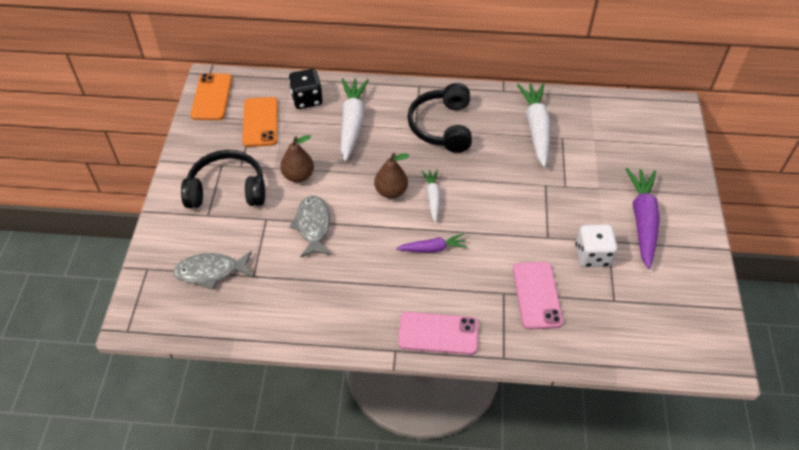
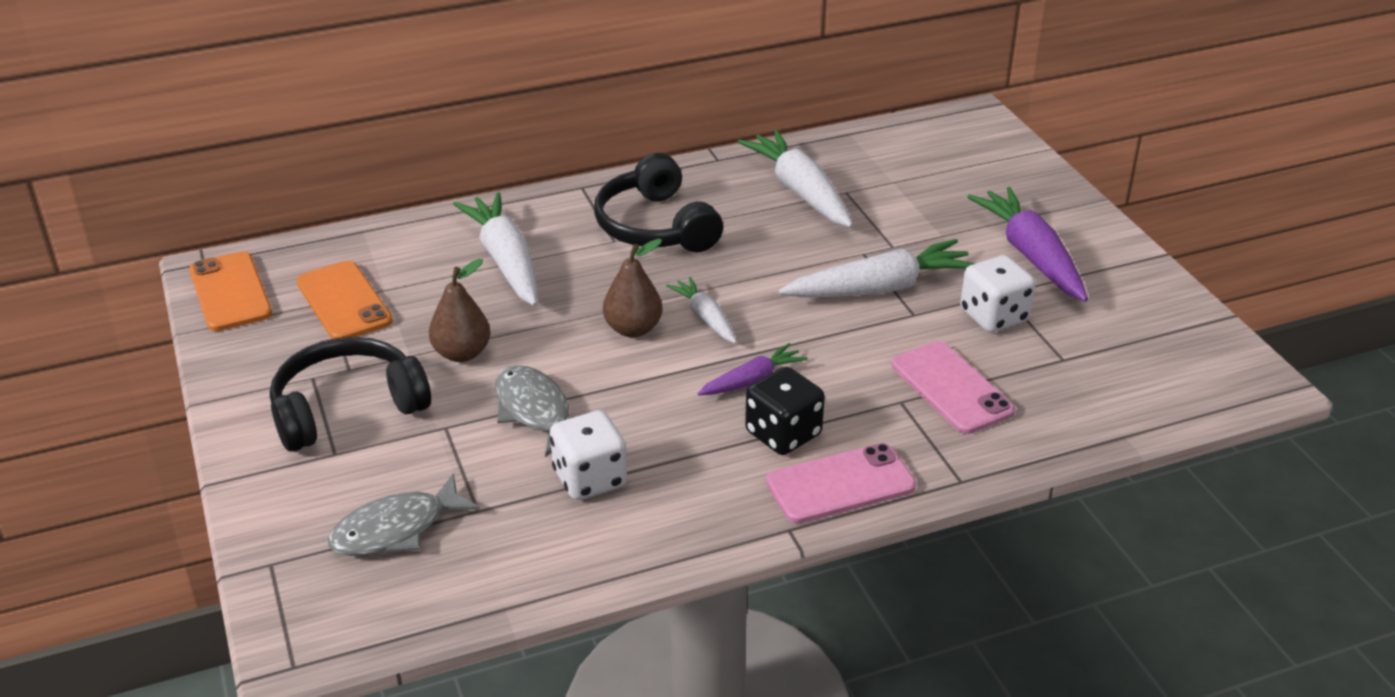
camera: 25 degrees left, 15 degrees down
(307, 99) = (406, 251): black dice -> black dice (783, 434)
(316, 278) = (589, 478): none -> white dice
(539, 212) = (879, 288): none -> white carrot

